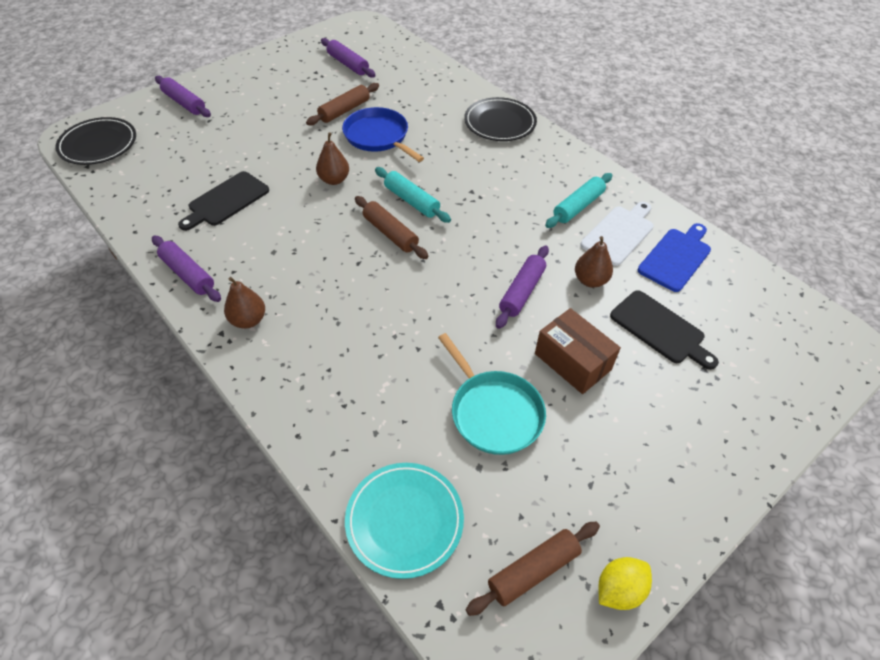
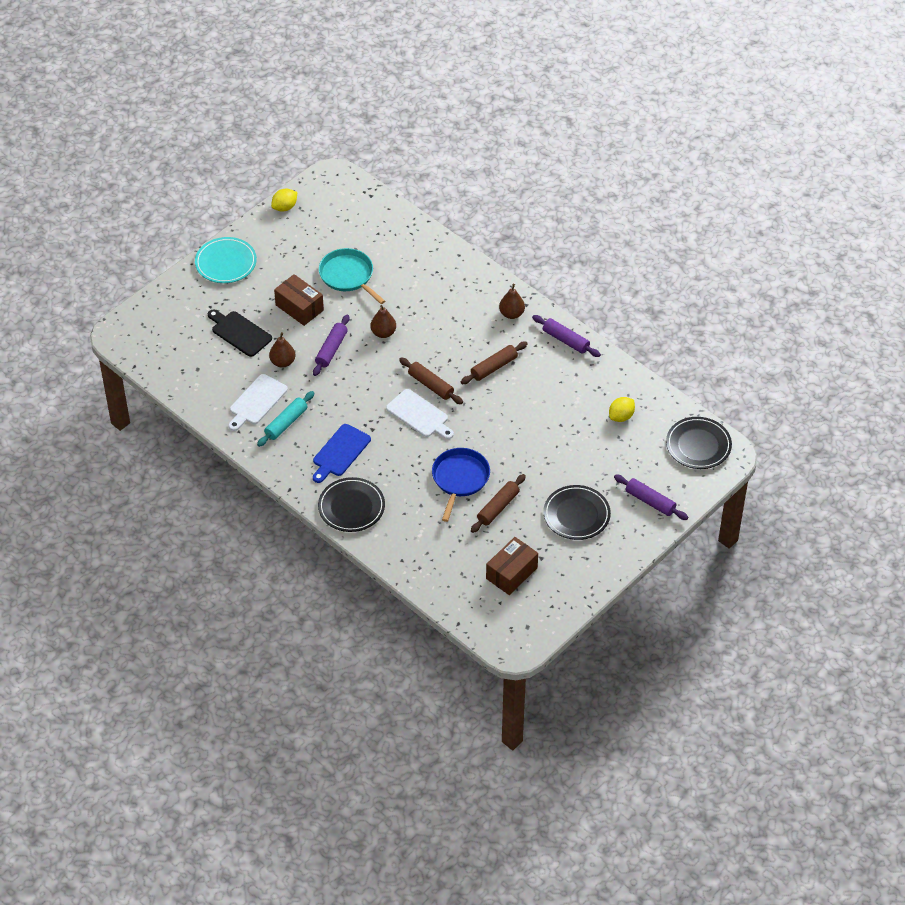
camera: 175 degrees right, 0 degrees up
(167, 179) = (621, 416): none -> yellow lemon
(226, 201) = (565, 401): black cutting board -> none
(266, 99) = (576, 515): none -> black plate
(334, 180) = (486, 429): brown pear -> brown pear (383, 333)
(348, 64) = (511, 573): purple rolling pin -> brown box
(378, 136) = (460, 479): blue pan -> blue pan turned 120 degrees counterclockwise
(404, 520) = (392, 224): turquoise plate -> turquoise plate (226, 263)
(411, 201) = (419, 415): turquoise rolling pin -> white cutting board
(533, 571) = (326, 210): brown rolling pin -> brown rolling pin (494, 367)
(676, 257) = (217, 386): blue cutting board -> blue cutting board (340, 452)

